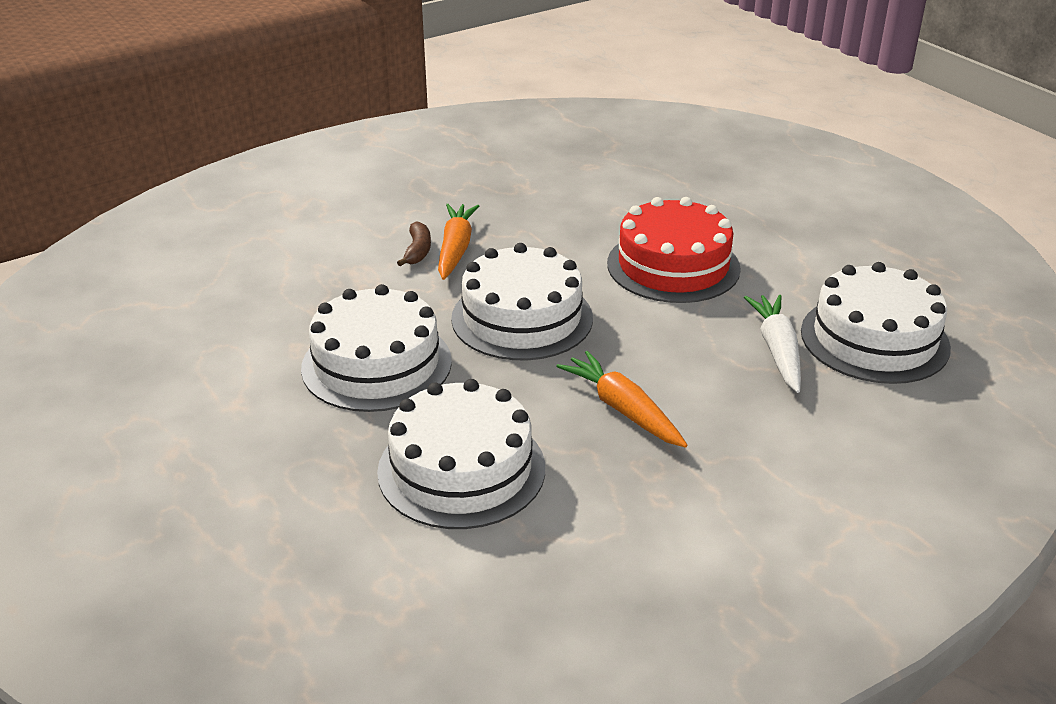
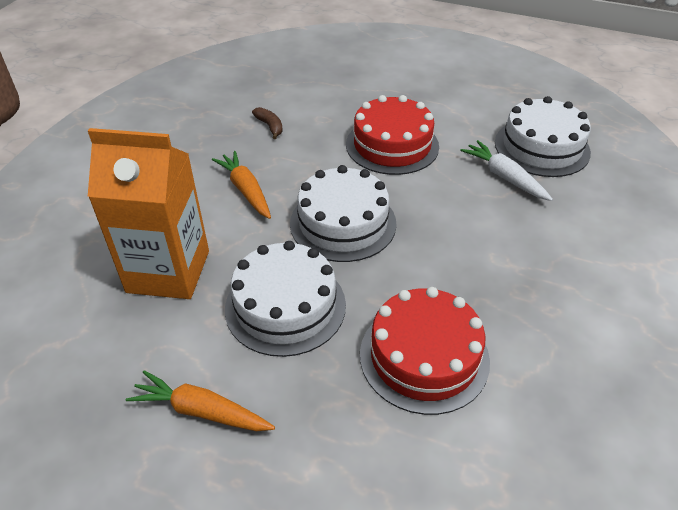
camera: 35 degrees left, 10 degrees up
(303, 289) = (168, 271): none -> orange carton
(418, 251) = (221, 203): brown banana -> brown banana (270, 126)
(461, 469) = (424, 356): white cake -> red cake
(623, 410) = (469, 259): orange carrot -> orange carrot (201, 411)

